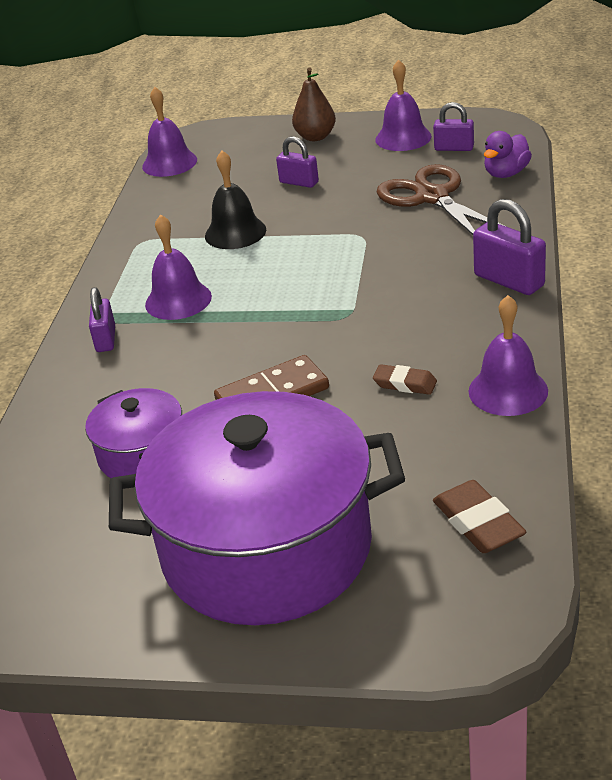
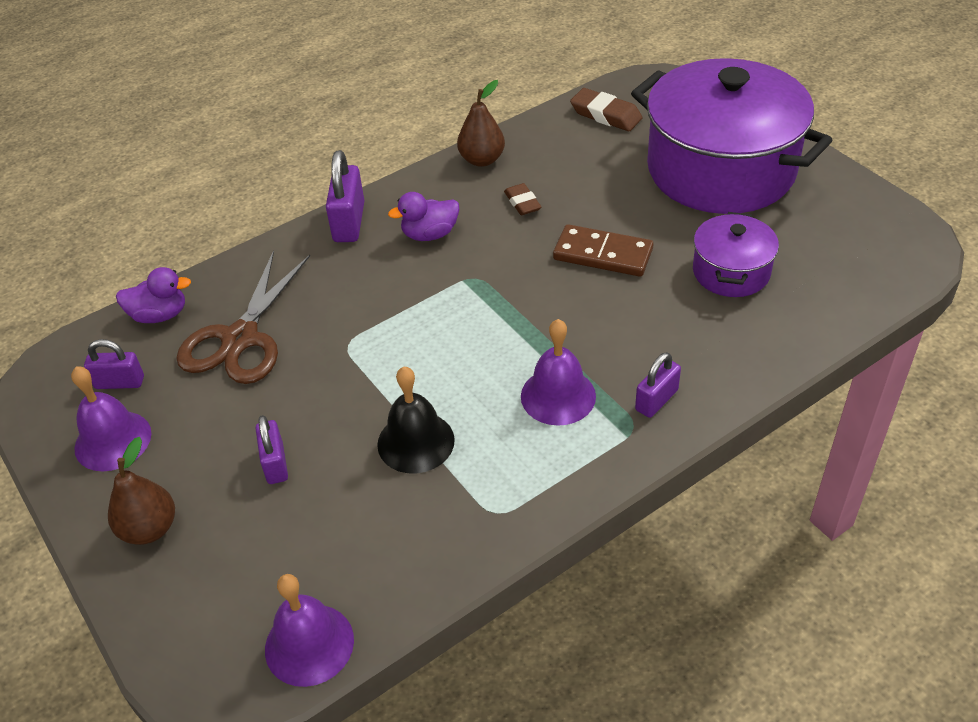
camera: 135 degrees left, 10 degrees up
(433, 315) = (430, 234): none -> purple duck
(454, 148) = (119, 382): purple padlock -> purple padlock turned 60 degrees counterclockwise
(478, 523) = (606, 115): brown eraser -> brown eraser turned 75 degrees counterclockwise
(508, 391) = (482, 160): purple bell -> brown pear

